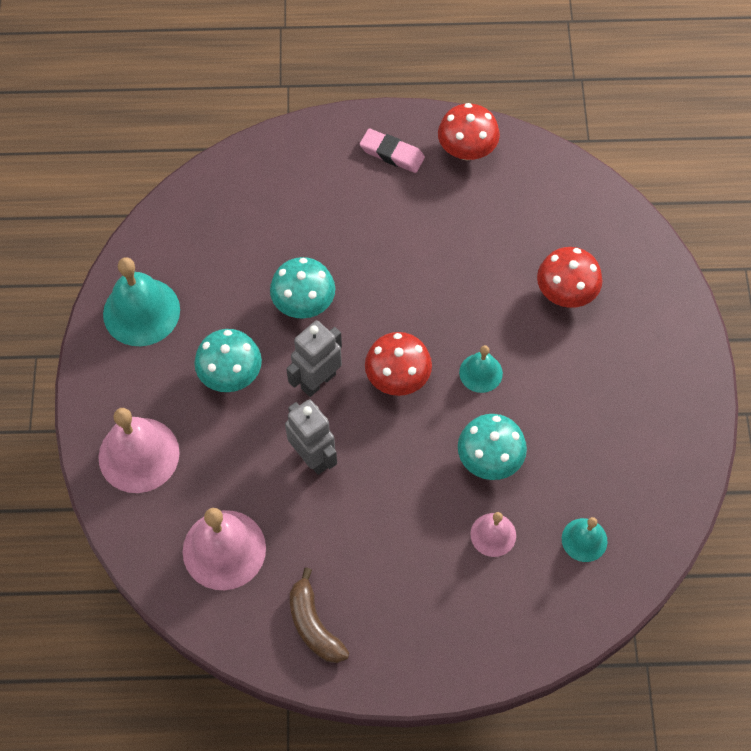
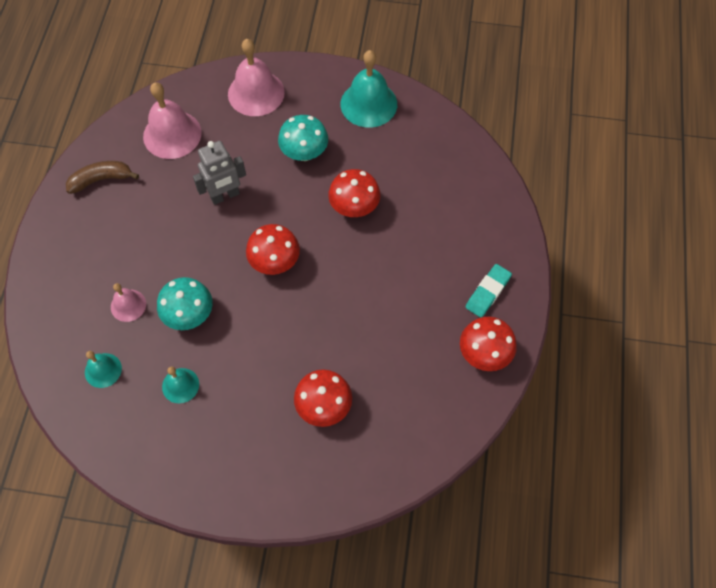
camera: 100 degrees right, 0 degrees up
(304, 303) = (354, 207): turquoise mushroom -> red mushroom
(318, 381) = (285, 207): grey robot -> none
(392, 153) = (488, 292): pink eraser -> turquoise eraser
(480, 373) = (264, 323): turquoise bell -> turquoise bell (180, 385)

